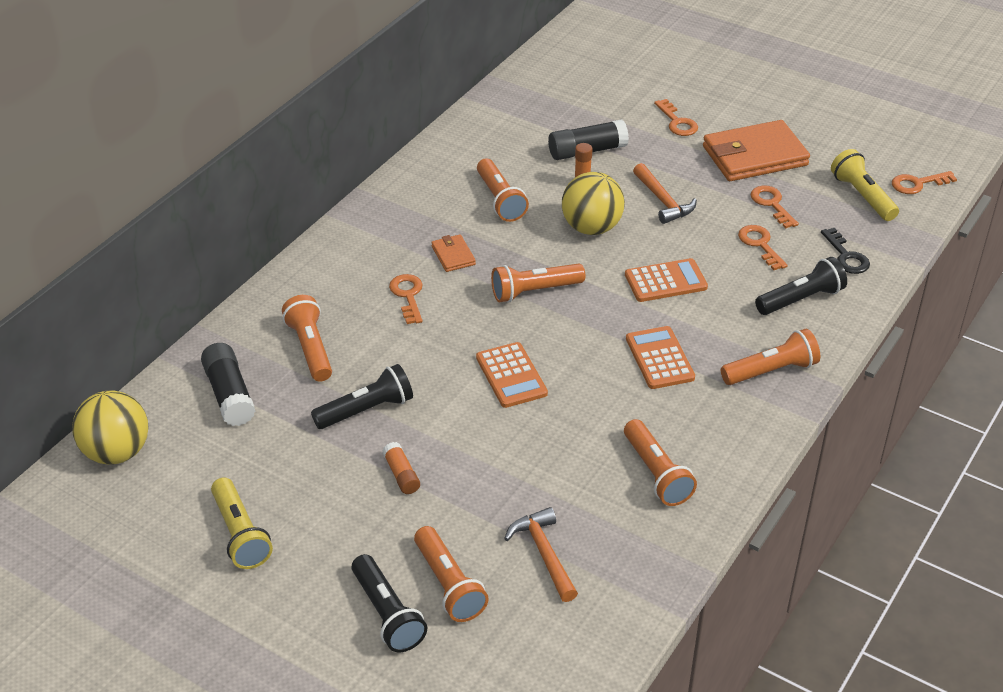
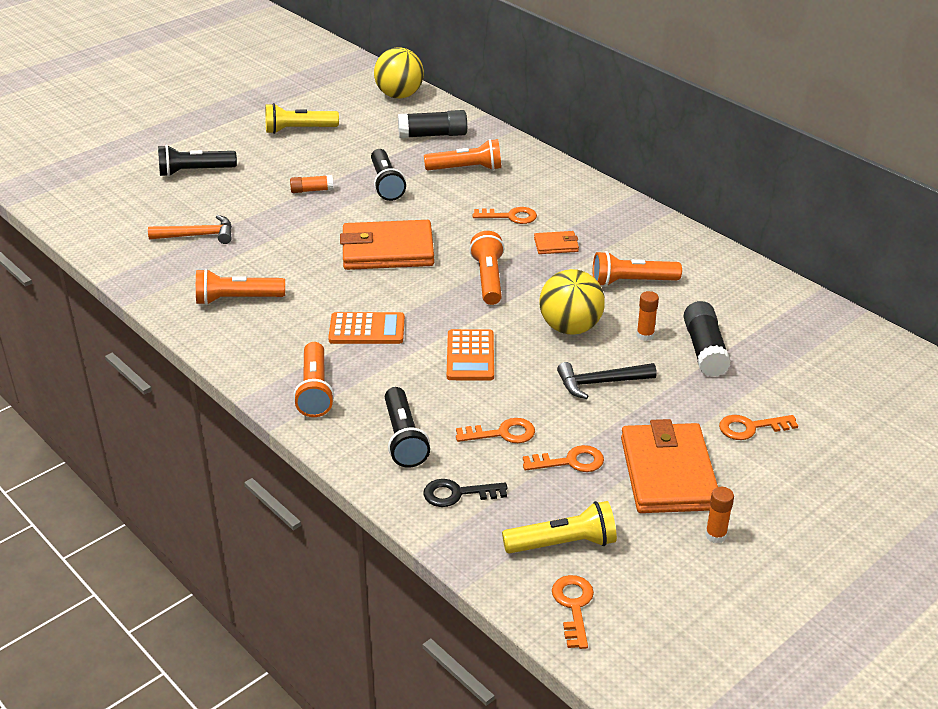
camera: 105 degrees right, 5 degrees down
(449, 585) = (201, 195): orange flashlight -> none
(511, 376) = (387, 250): orange calculator -> orange wallet
(663, 201) = (600, 383): orange hammer -> black hammer
(806, 130) = (715, 535): none -> orange glue stick

